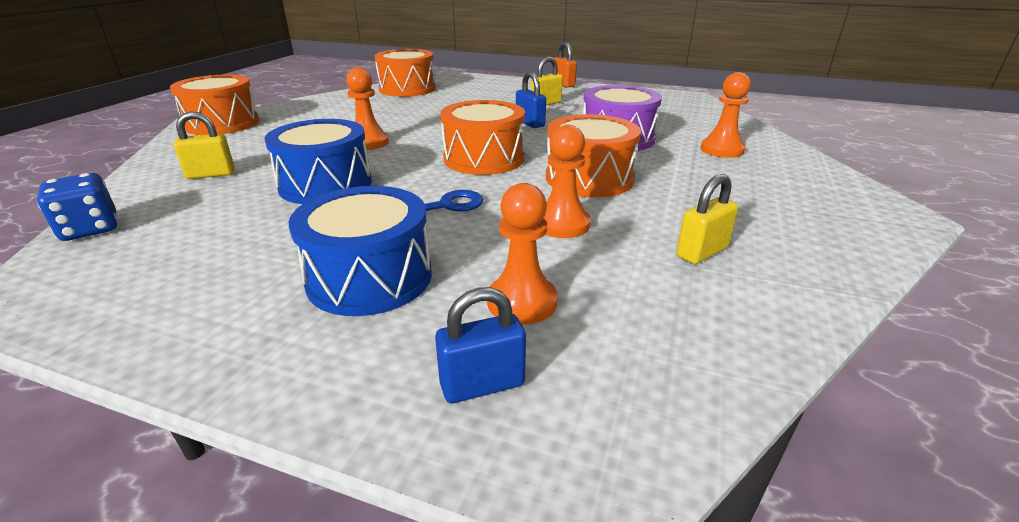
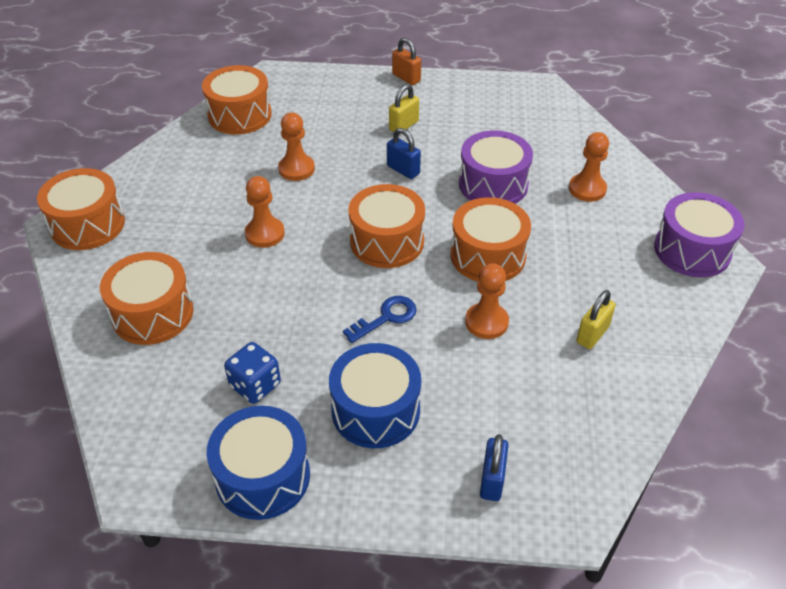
camera: 15 degrees left, 15 degrees up
(90, 229) = (116, 406): blue dice -> blue dice (255, 385)
(211, 174) = (152, 313): yellow padlock -> orange drum
(325, 184) = (269, 308): blue drum -> blue drum (263, 476)
(482, 385) = (492, 480): blue padlock -> blue padlock turned 45 degrees counterclockwise
(522, 302) = (488, 410): orange pawn -> orange pawn (296, 169)
(853, 202) = (692, 250): none -> purple drum

